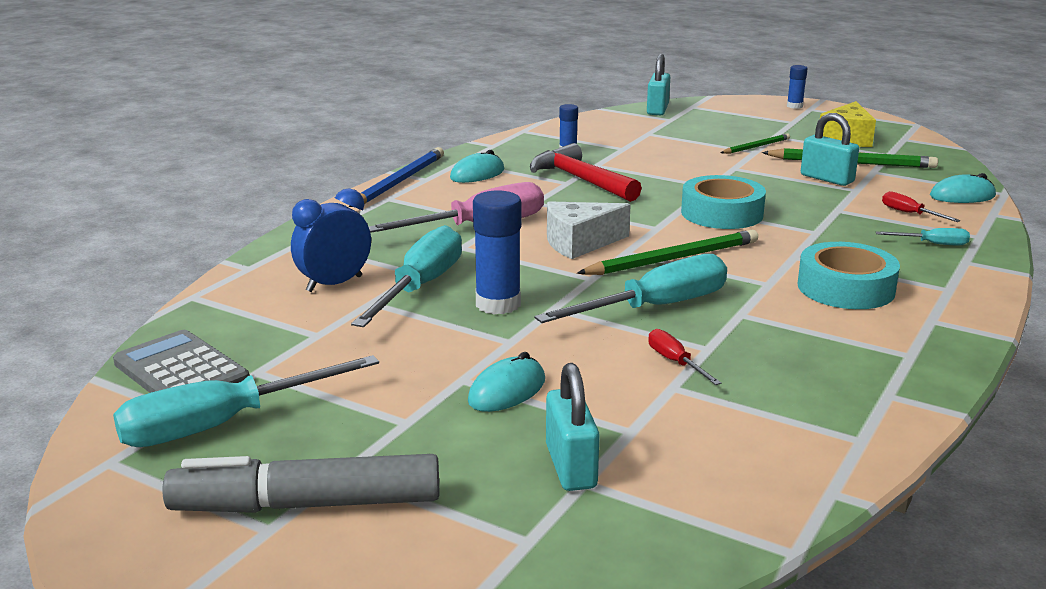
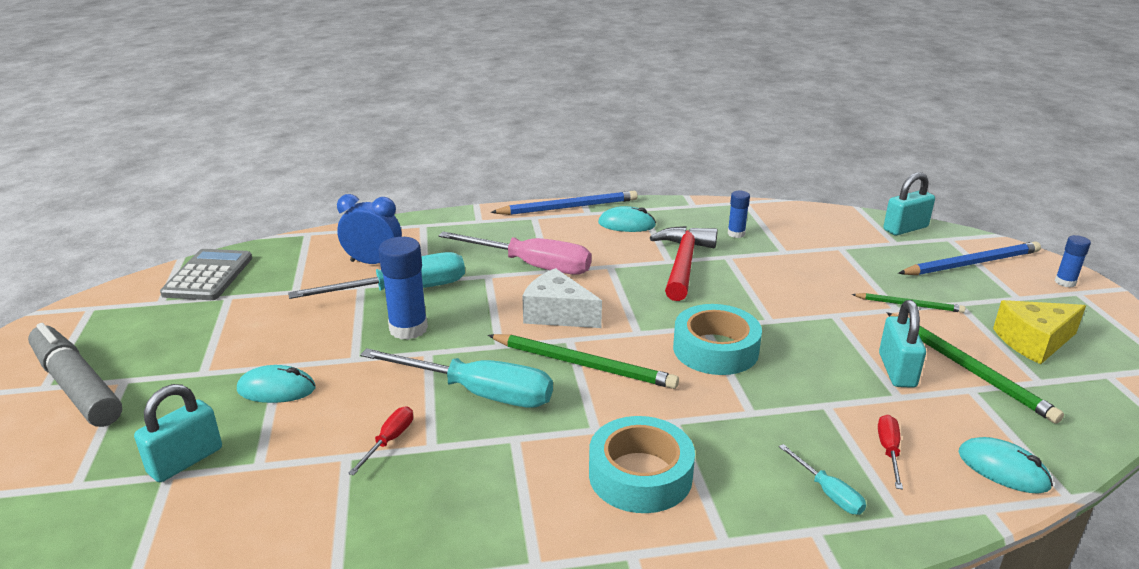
camera: 50 degrees right, 5 degrees up
(222, 424) = (154, 317): turquoise screwdriver -> none
(733, 114) = (971, 263): none -> blue pencil

